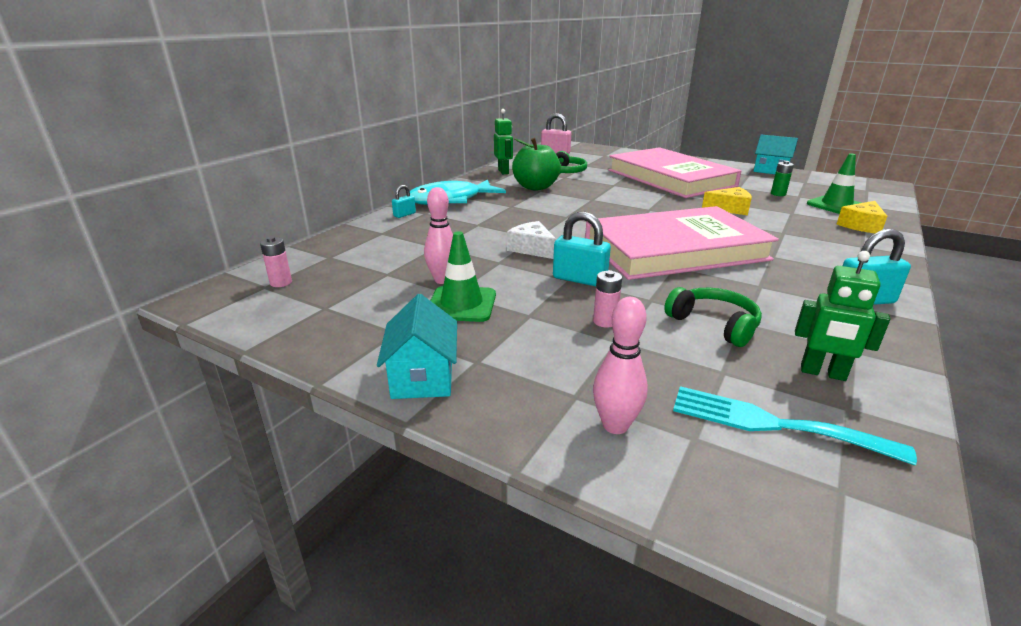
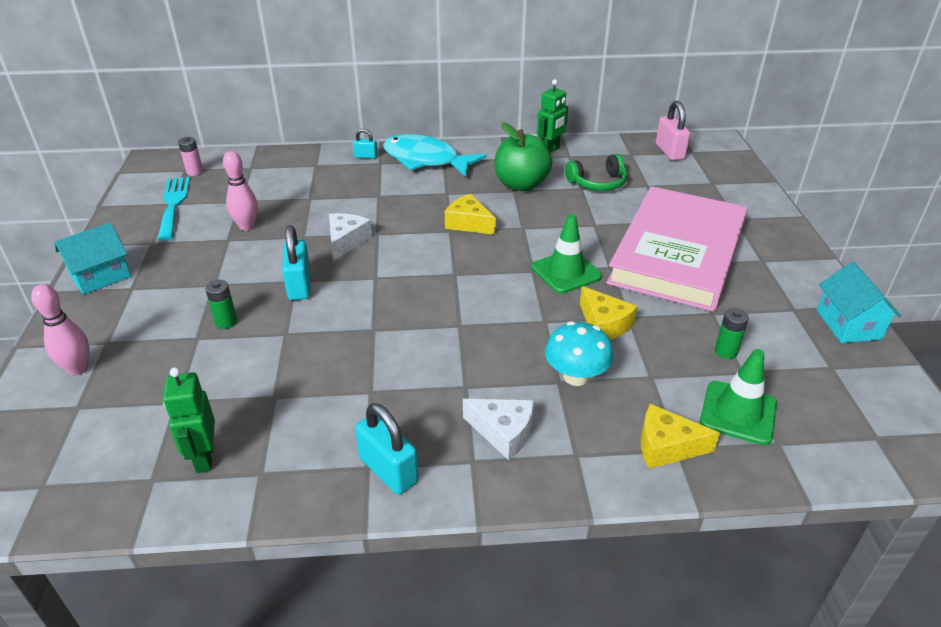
camera: 55 degrees right, 10 degrees up
(461, 304) = (211, 250): green traffic cone -> green traffic cone (566, 272)
(565, 210) = (468, 223): none -> yellow cheese
(605, 321) = (226, 322): pink battery -> green battery
(675, 250) = (420, 317): pink book -> none
(714, 324) = (259, 379): green headphones -> none
(772, 424) = (110, 441): turquoise fork -> turquoise fork (173, 204)
(780, 227) = (576, 376): none -> turquoise mushroom
(832, 258) = (503, 432): none -> white cheese

